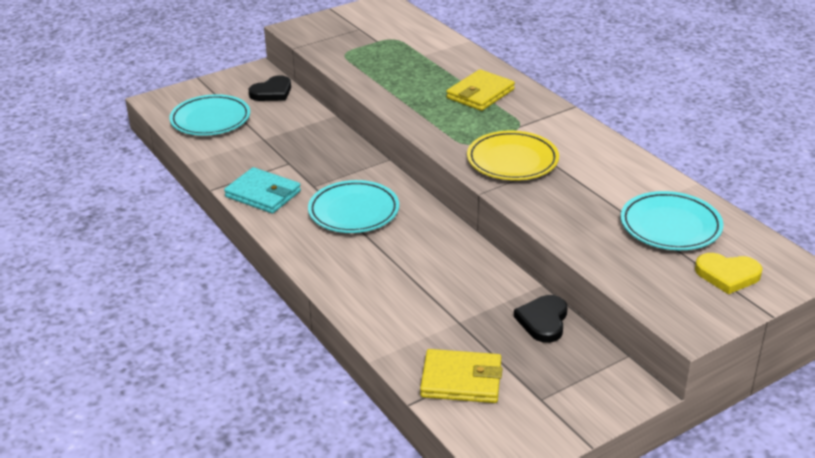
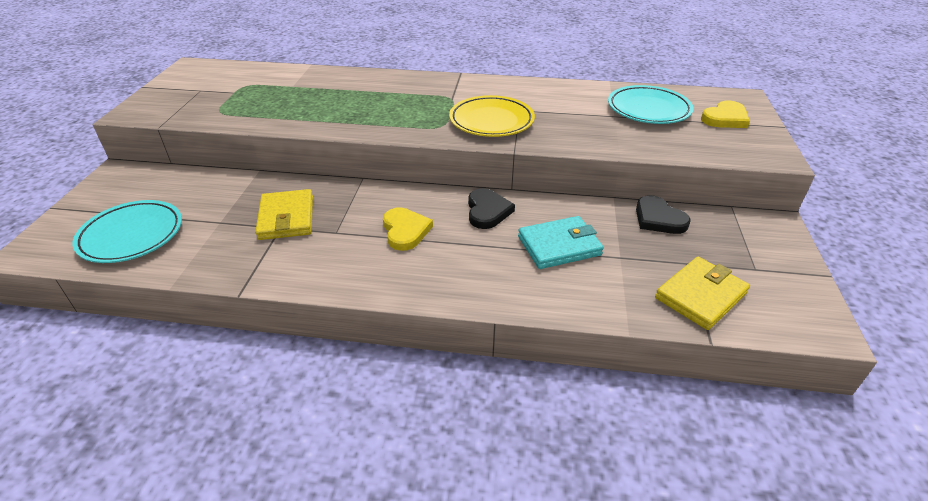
camera: 50 degrees left, 5 degrees up
(263, 194) = (300, 266): turquoise wallet -> turquoise wallet (559, 246)
(272, 92) = (164, 181): black heart -> black heart (487, 211)
(354, 212) = (405, 231): turquoise plate -> yellow heart
(480, 94) = (386, 92): yellow wallet -> yellow wallet (286, 218)

